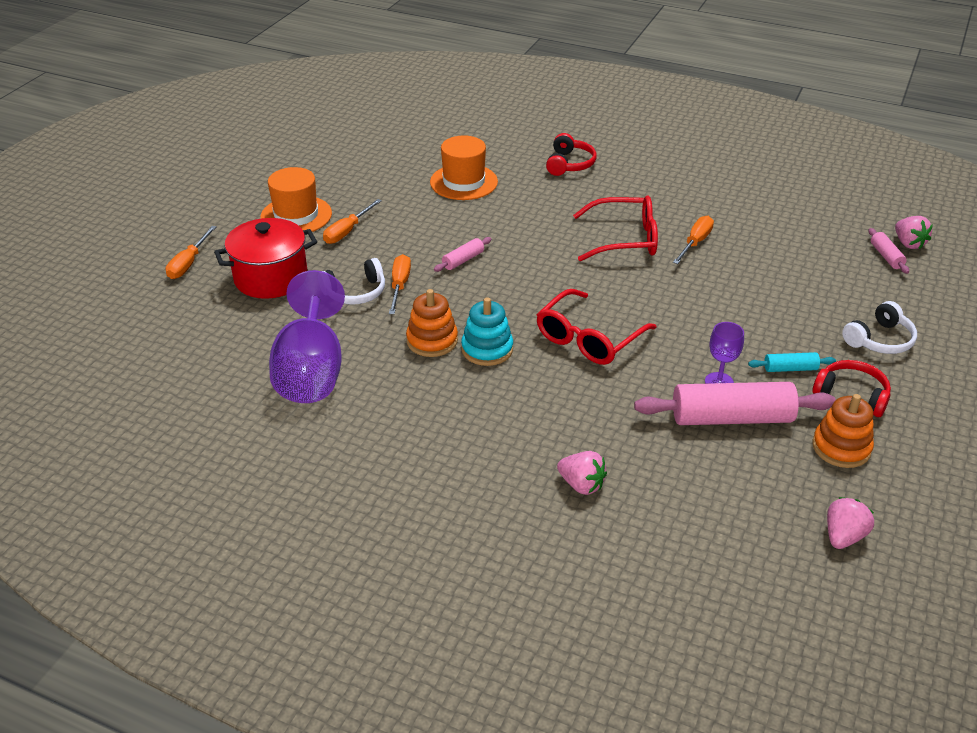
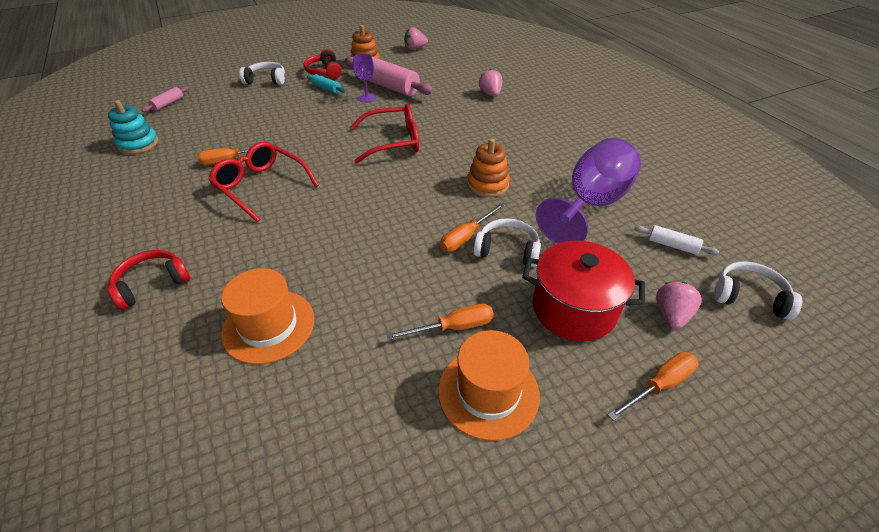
camera: 140 degrees left, 5 degrees up
(128, 351) = (749, 297): none -> white headphones
(209, 366) = (672, 245): none -> white rolling pin
(463, 260) = (392, 233): pink rolling pin -> none
(487, 349) = (459, 163): turquoise stacking toy -> turquoise stacking toy (138, 144)
(908, 243) = (142, 103): pink strawberry -> pink strawberry (671, 315)

